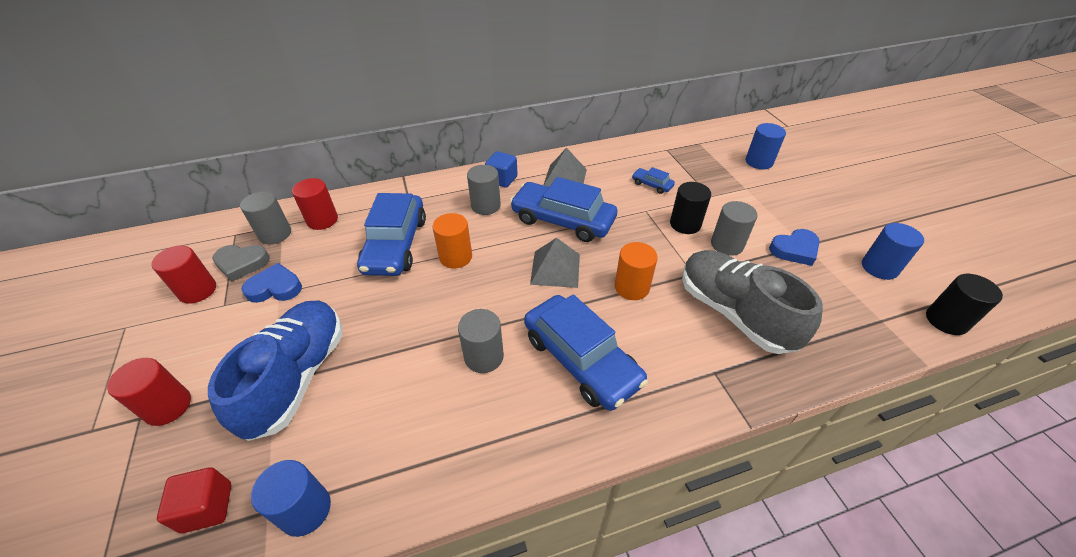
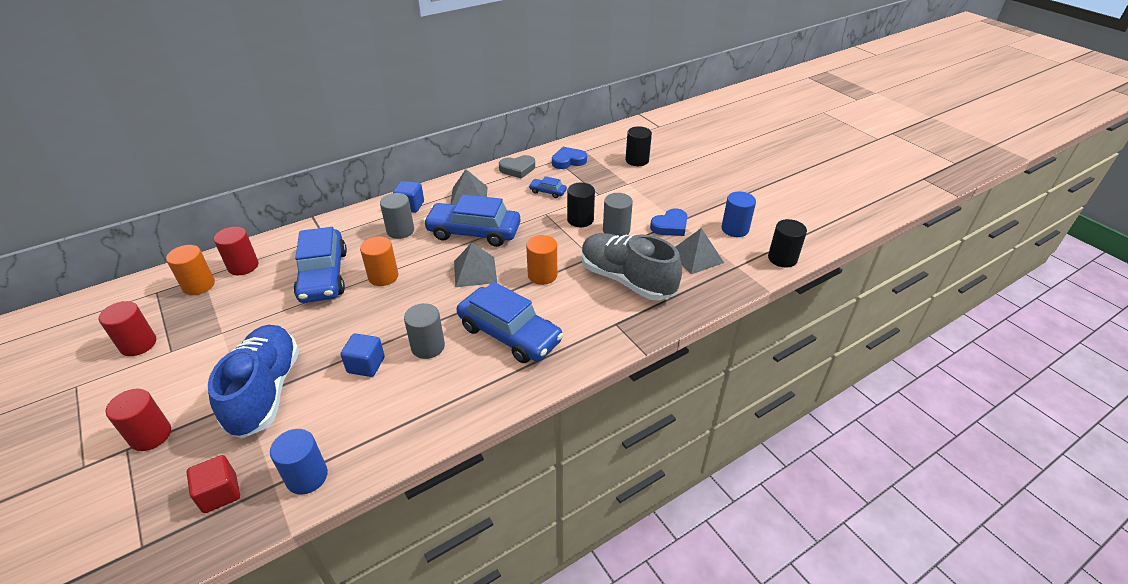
camera: 15 degrees left, 5 degrees down
(242, 263) = (174, 315): grey heart -> grey heart (517, 169)
(275, 234) = (199, 285): grey cylinder -> orange cylinder
(275, 288) = (217, 329): blue heart -> blue heart (568, 161)
(411, 366) = (366, 365): none -> blue cube
(759, 162) = (637, 160): blue cylinder -> black cylinder
(826, 297) = (696, 257): none -> grey pyramid

